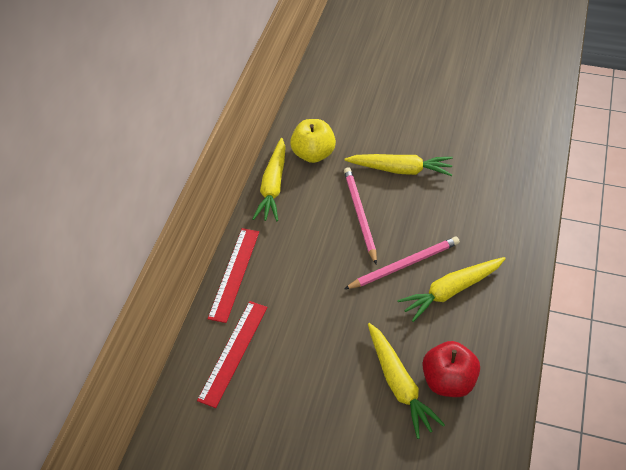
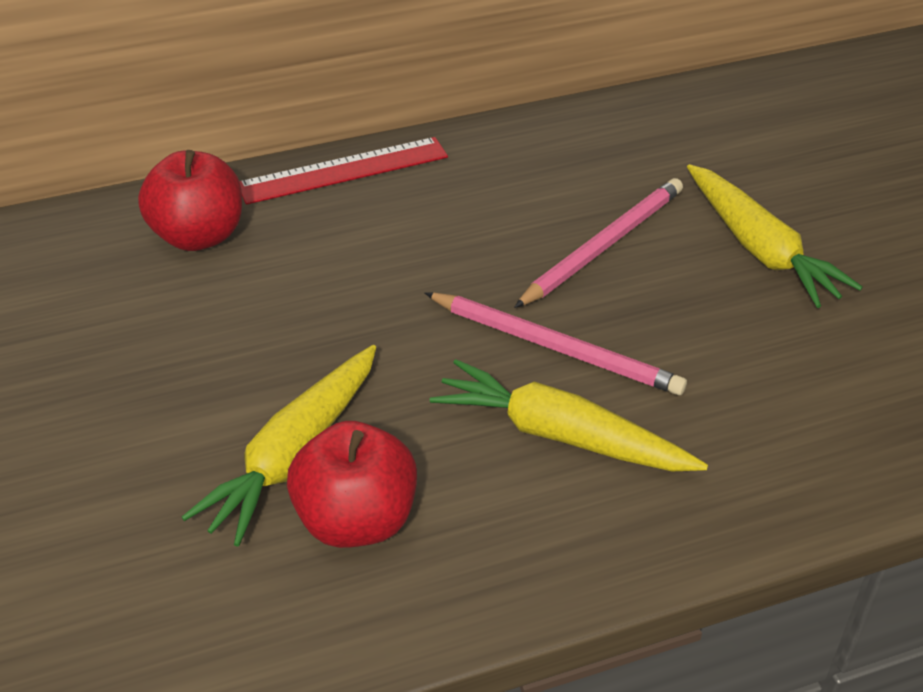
camera: 50 degrees right, 10 degrees down
(233, 352) = (198, 236): red ruler -> red apple
(273, 186) = (552, 130): yellow carrot -> none
(314, 154) = (668, 140): yellow apple -> none

